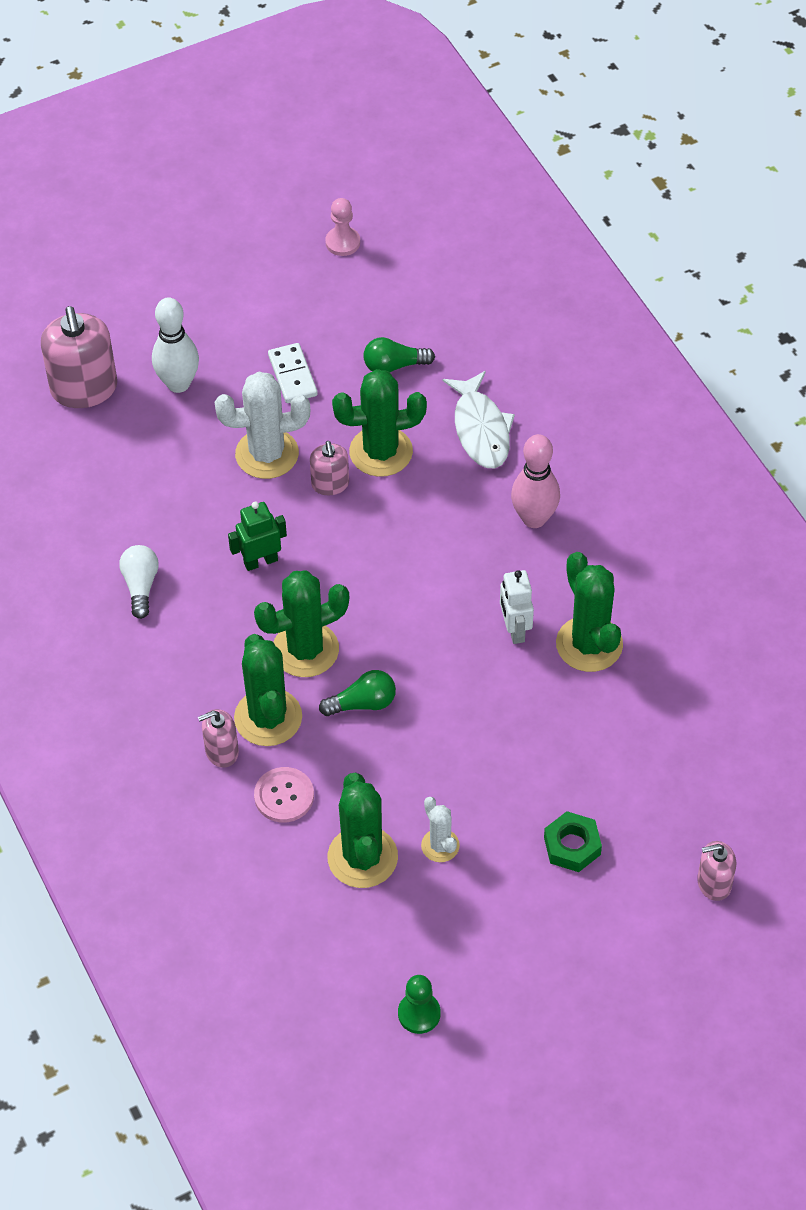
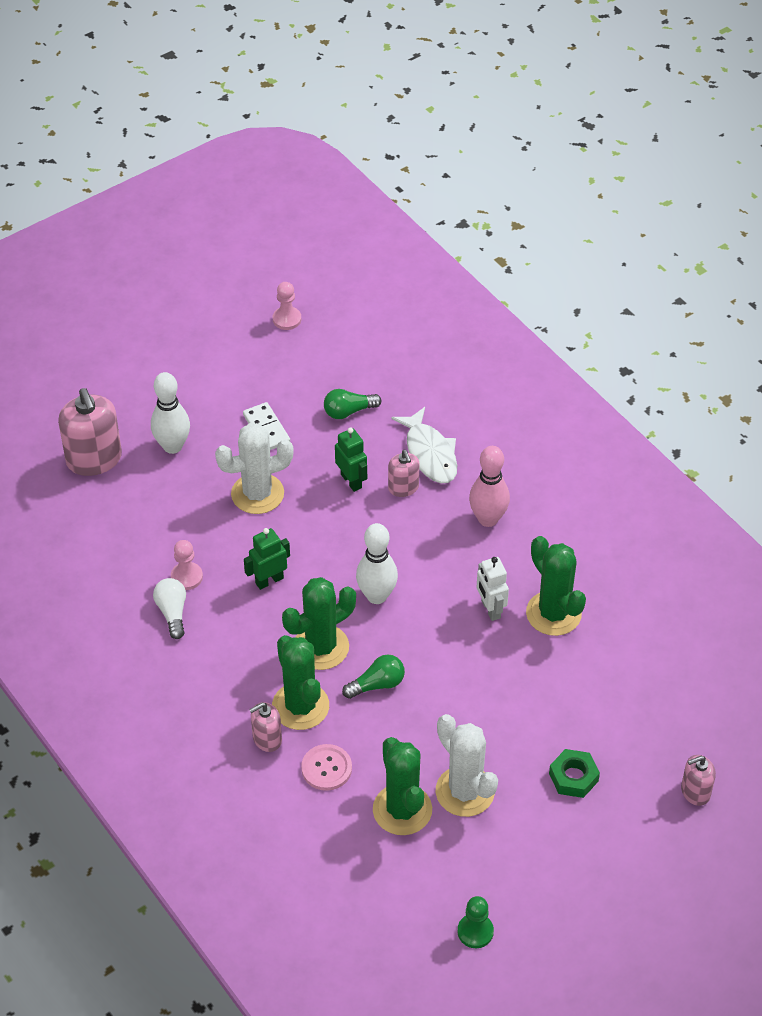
camera: 10 degrees left, 5 degrees down
(165, 545) = (186, 577): none -> pink pawn
(330, 484) = (315, 511): pink soap dispenser -> pink soap dispenser (403, 488)
(381, 452) = (351, 481): green cactus -> green robot
(383, 596) = (377, 596): none -> white bowling pin
(440, 845) = (465, 791): white cactus -> white cactus, size x1.83

